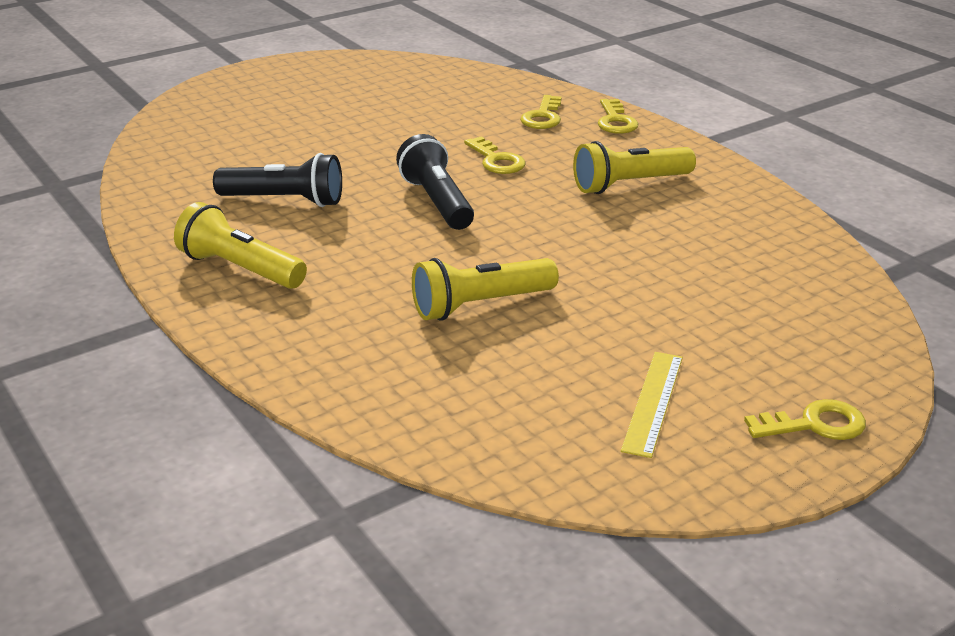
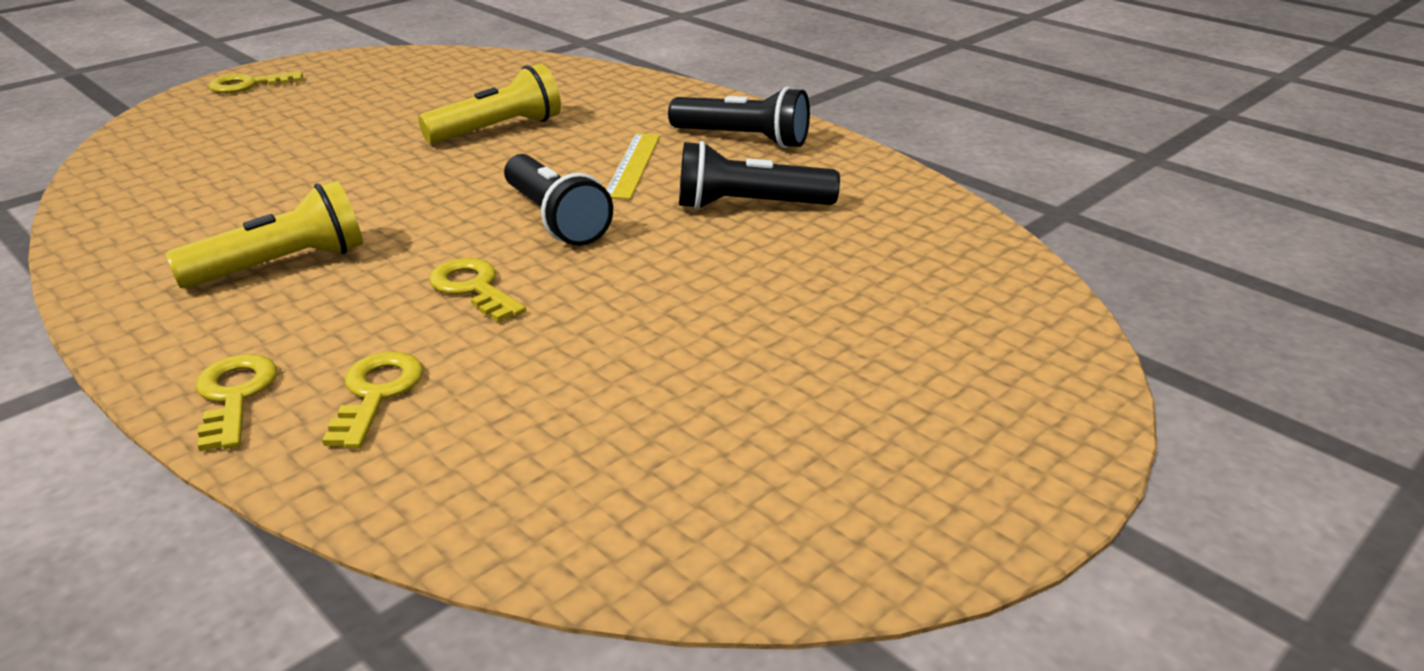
camera: 170 degrees right, 0 degrees up
(240, 269) = (743, 139): yellow flashlight -> black flashlight
(653, 402) = (365, 87): yellow ruler -> yellow ruler (632, 165)

